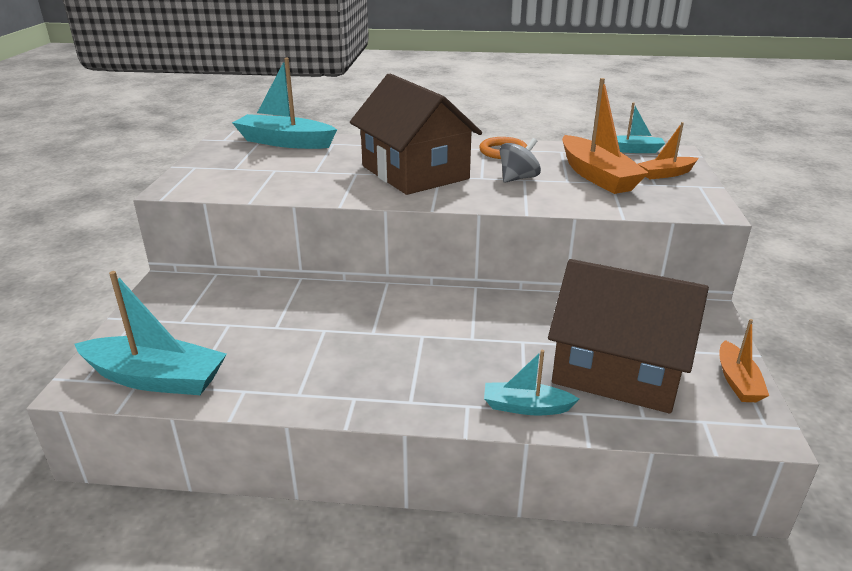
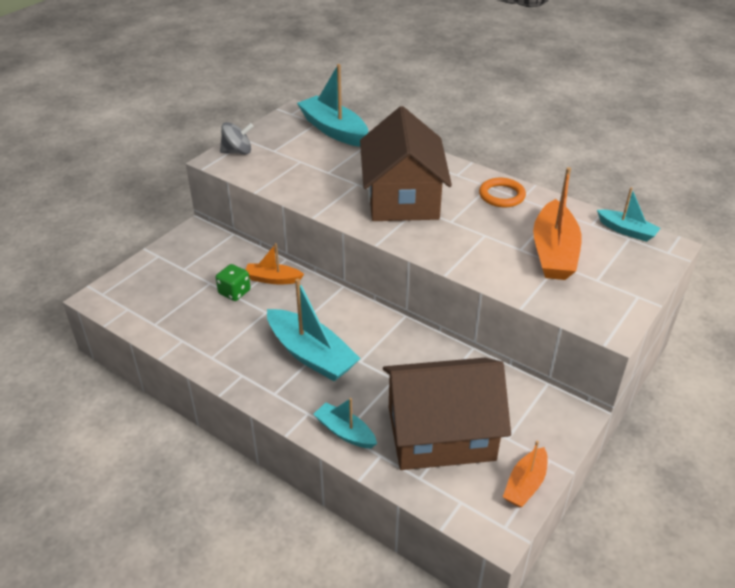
camera: 30 degrees right, 10 degrees up
(156, 378) = (140, 309): turquoise boat -> turquoise boat (311, 355)
(268, 324) = (234, 292): none -> green dice
(518, 178) = (480, 232): grey spinning top -> grey spinning top (237, 152)
(618, 370) = (440, 433): brown house -> brown house turned 60 degrees counterclockwise
(666, 174) = (623, 271): orange boat -> orange boat (273, 279)

